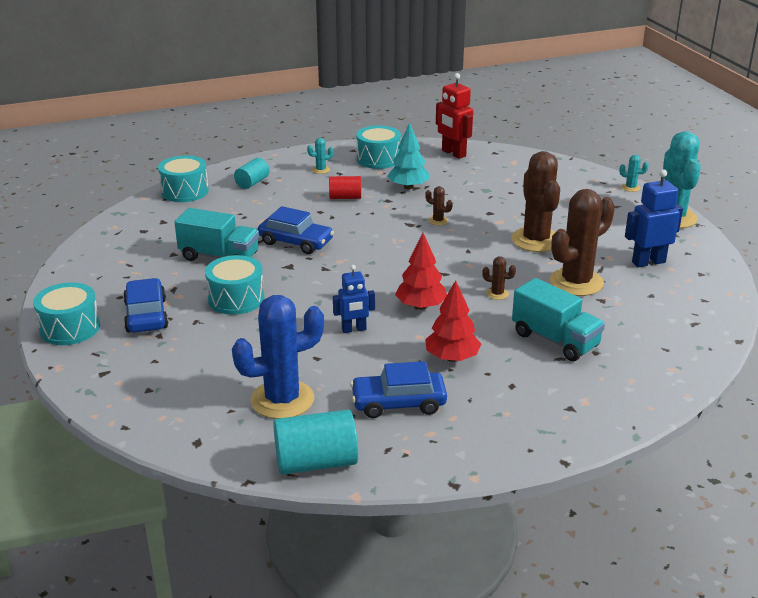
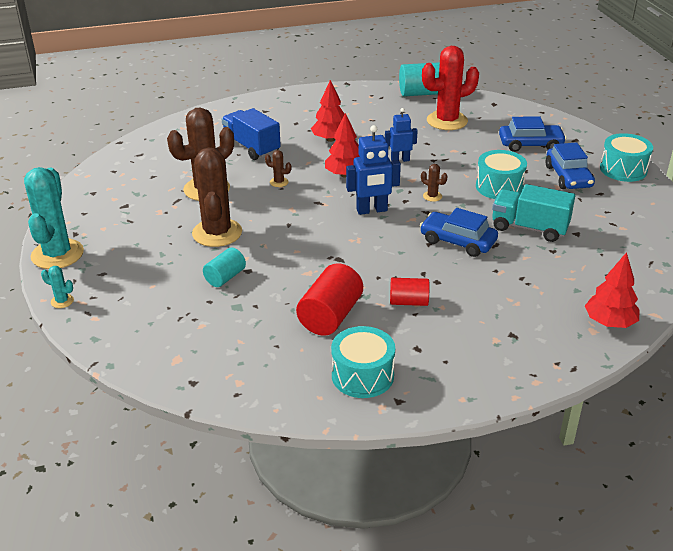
camera: 175 degrees left, 5 degrees up
(185, 191) = (609, 322): turquoise drum -> red tree
(252, 183) = (529, 334): turquoise cylinder -> turquoise cylinder (225, 277)
(282, 400) = (447, 121): blue cactus -> red cactus
(321, 170) = (442, 356): turquoise cactus -> none
(398, 403) = (372, 117): blue car -> blue car (530, 144)
(408, 187) = (330, 316): turquoise tree -> red cylinder
(438, 221) = (308, 262): brown cactus -> brown cactus (432, 196)
(453, 153) = (253, 383): red robot -> none
(555, 340) = (251, 147): turquoise truck -> blue truck
(648, 262) = (128, 205): blue robot -> blue robot (372, 210)

